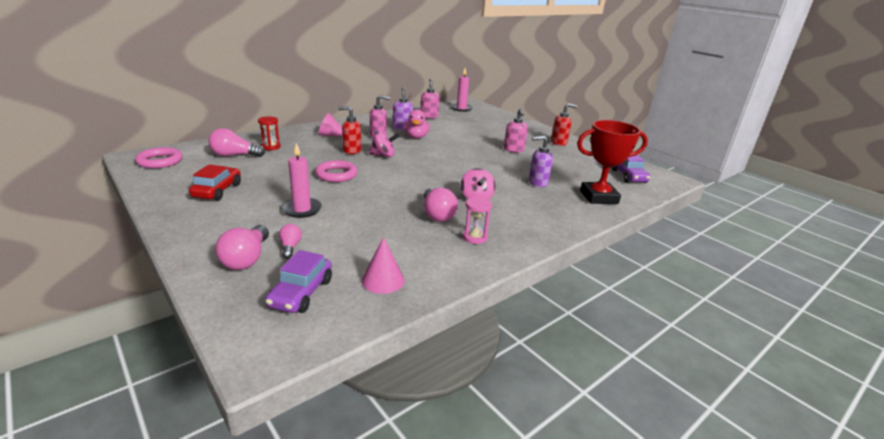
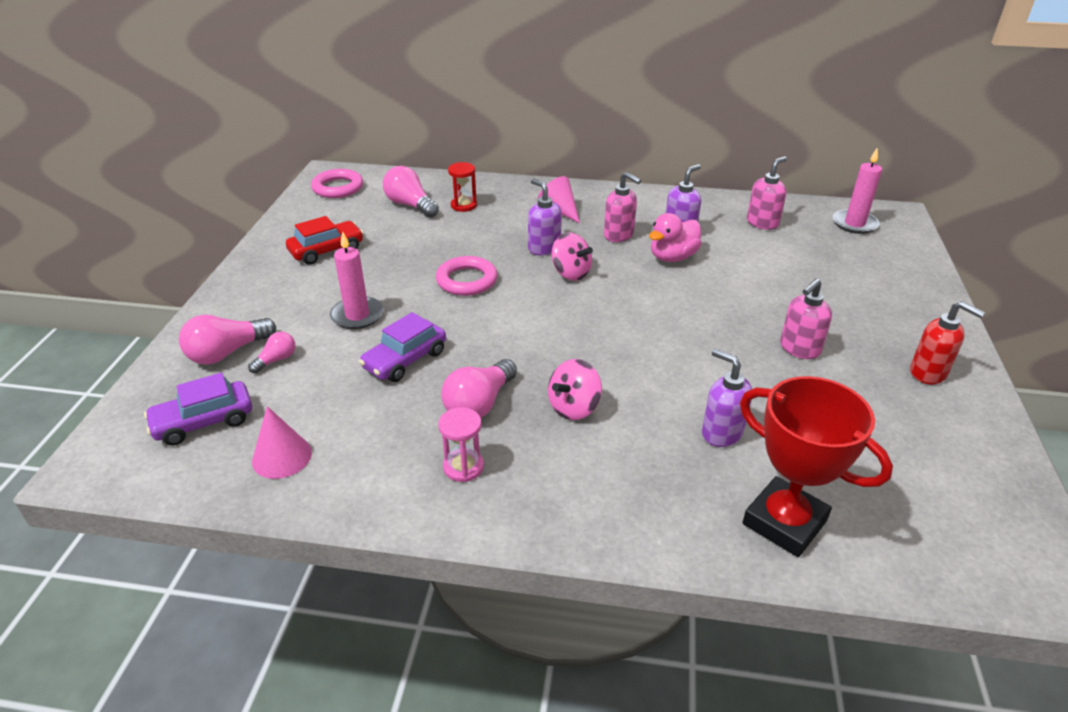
camera: 50 degrees right, 10 degrees up
(351, 151) = (544, 248): red soap dispenser -> purple soap dispenser
(628, 176) = (946, 519): purple car -> purple car (405, 360)

